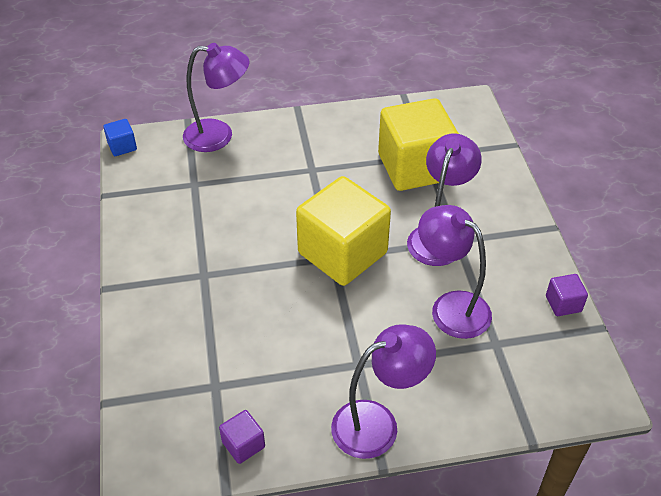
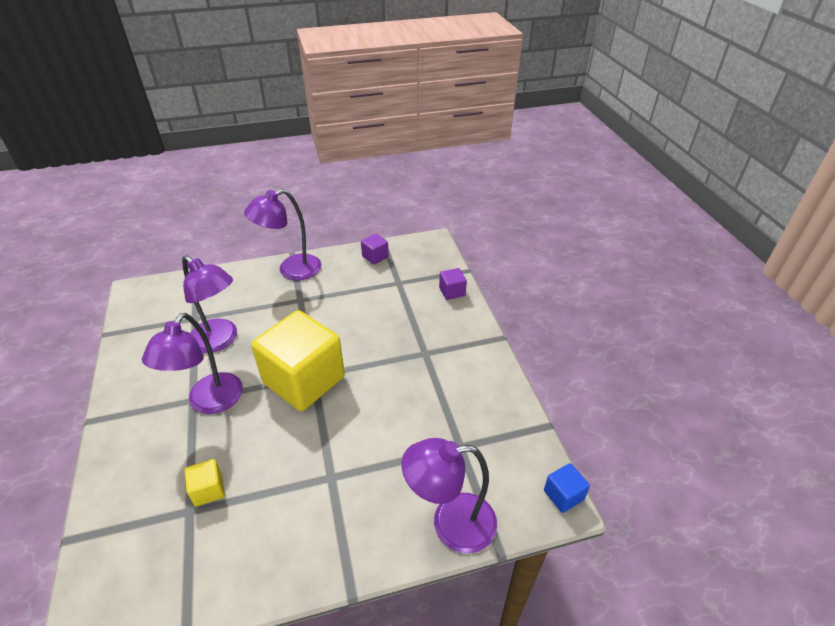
camera: 175 degrees right, 5 degrees down
(415, 167) = (208, 490): yellow cube -> yellow cube, size x0.41
(563, 304) = (124, 349): purple cube -> purple cube (452, 292)

